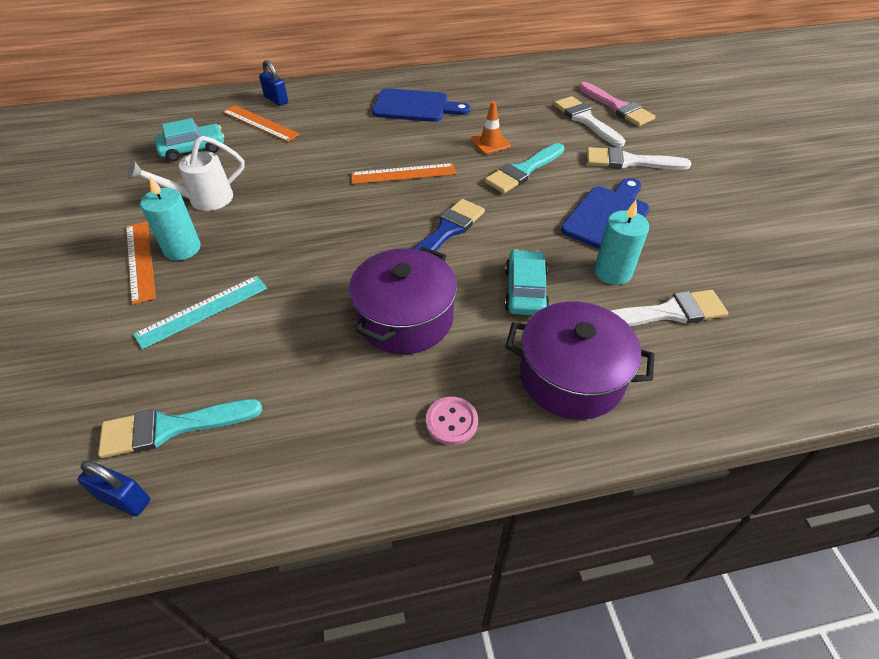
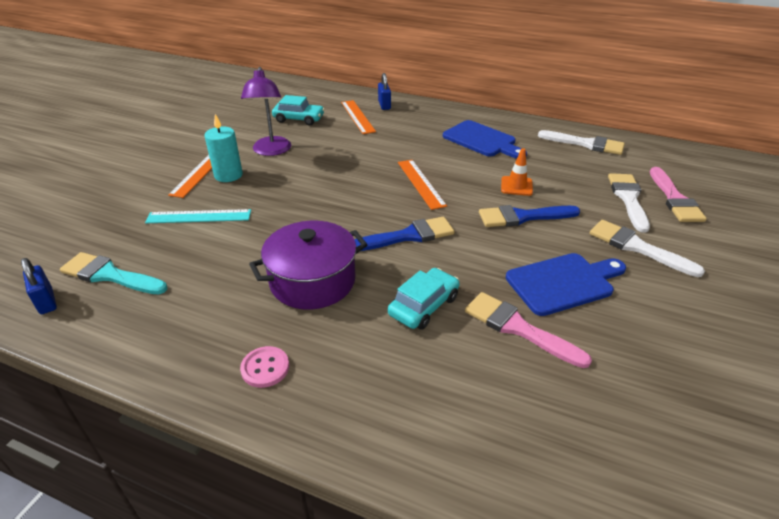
camera: 35 degrees right, 10 degrees down
(202, 200) = (271, 151): white watering can -> purple lamp
(403, 174) = (421, 183): orange ruler -> orange ruler turned 45 degrees clockwise
(523, 171) = (522, 217): turquoise brush -> blue brush
(571, 377) = (389, 389): purple pot -> none
(612, 272) = (518, 328): turquoise candle -> pink brush
(667, 312) = (535, 386): white brush -> white brush (586, 144)

